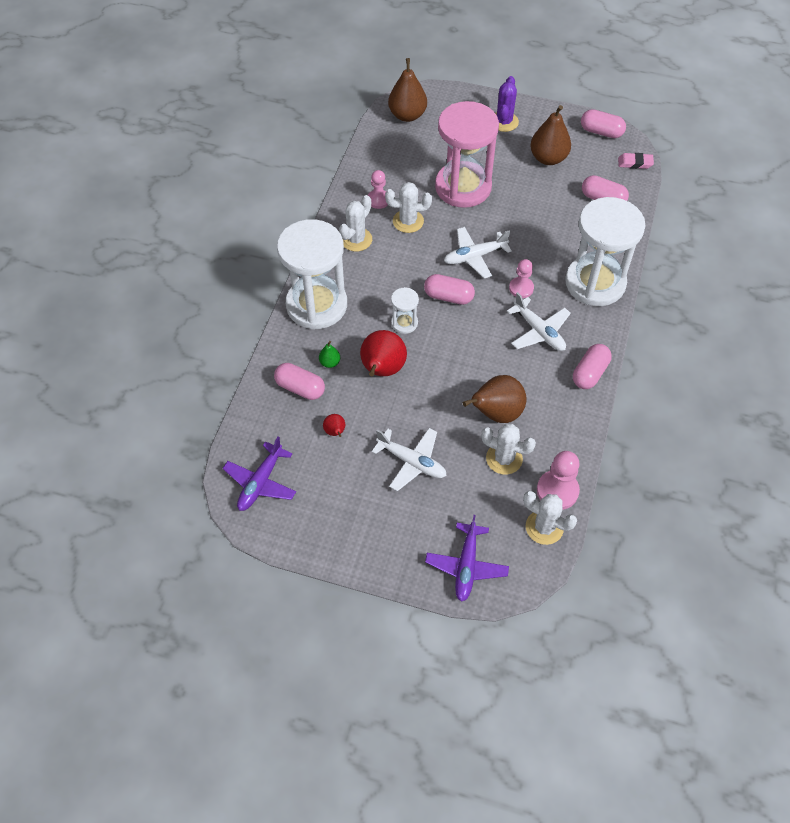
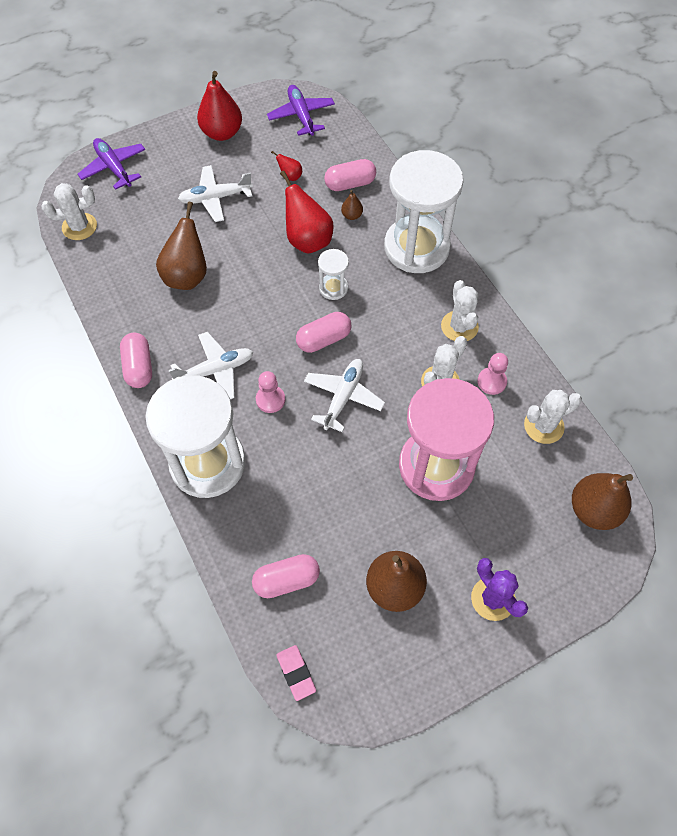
camera: 135 degrees right, 5 degrees up
(330, 362) = (352, 215): green pear -> brown pear
(342, 523) = (222, 133): none -> red pear
(504, 458) = (150, 249): white cactus -> white cactus (543, 426)
(539, 331) = (215, 370): white plane -> white plane turned 150 degrees clockwise
(557, 491) = (90, 257): pink pawn -> none
(601, 132) = (376, 691): pink capsule -> none
(635, 163) = (296, 673): pink eraser -> pink eraser turned 75 degrees counterclockwise

